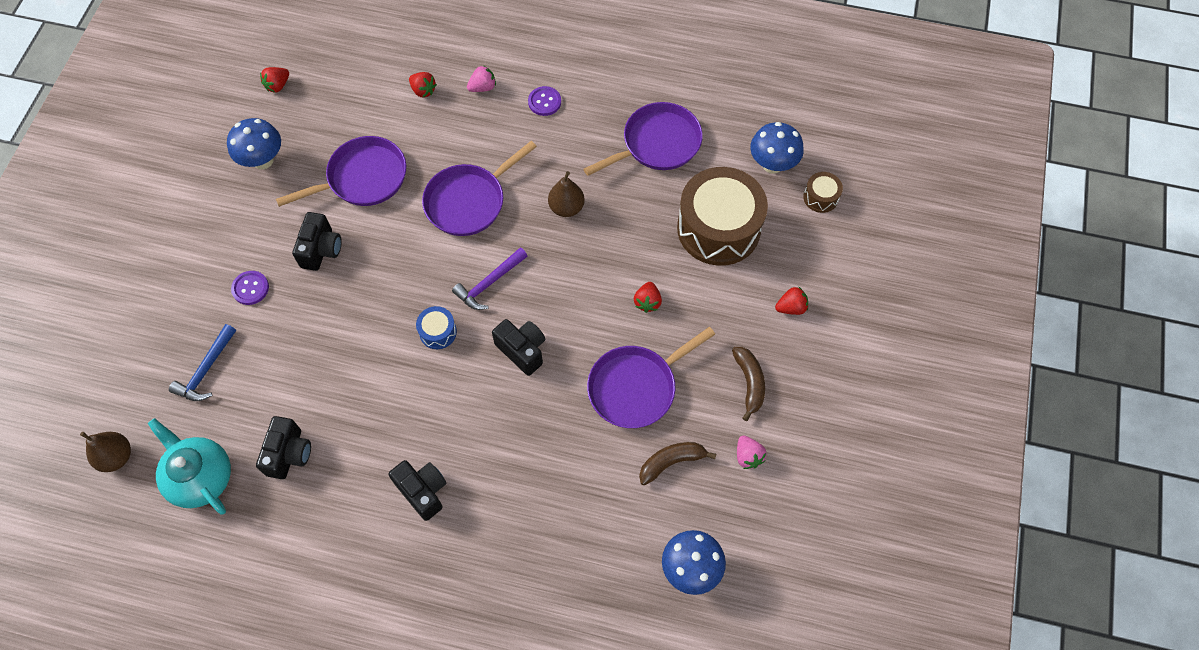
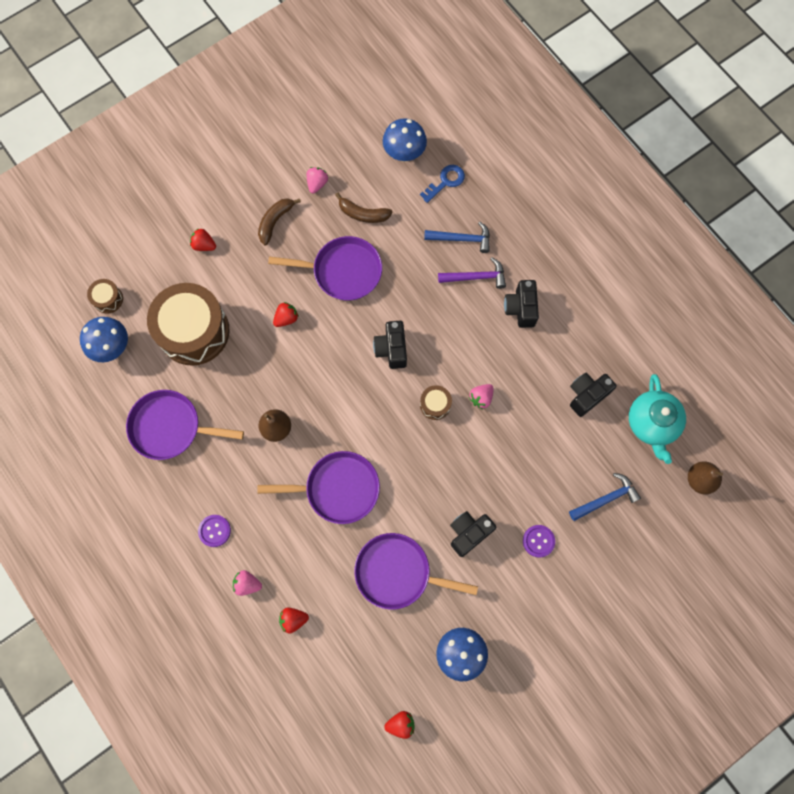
camera: 140 degrees left, 10 degrees up
(397, 371) = (481, 398): none -> pink strawberry
(423, 90) = (293, 619): red strawberry -> red strawberry turned 90 degrees counterclockwise
(438, 332) = (435, 404): blue drum -> brown drum
(489, 283) = (374, 413): purple hammer -> purple hammer (475, 277)
(545, 518) = (461, 239): none -> blue hammer
(617, 572) = (446, 181): none -> blue key

